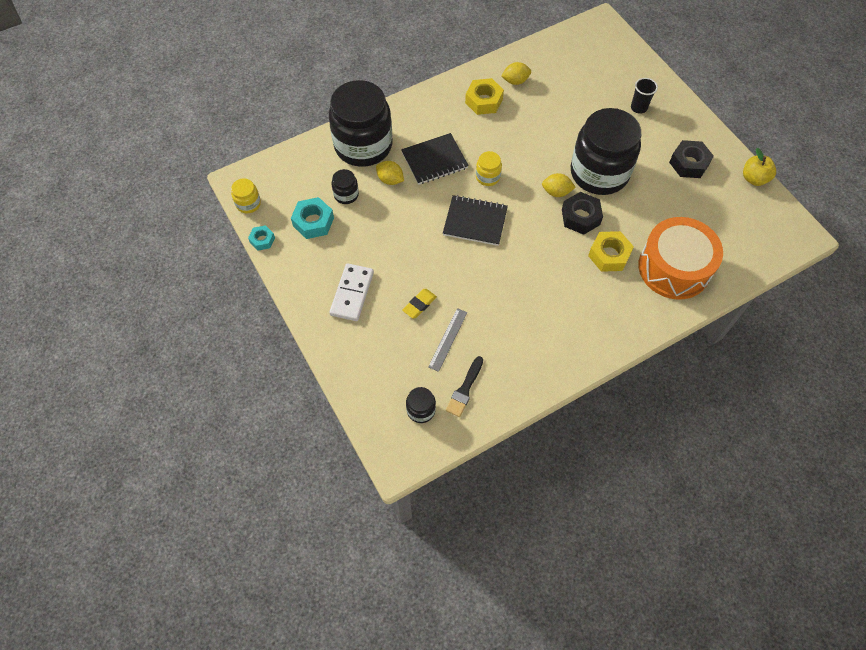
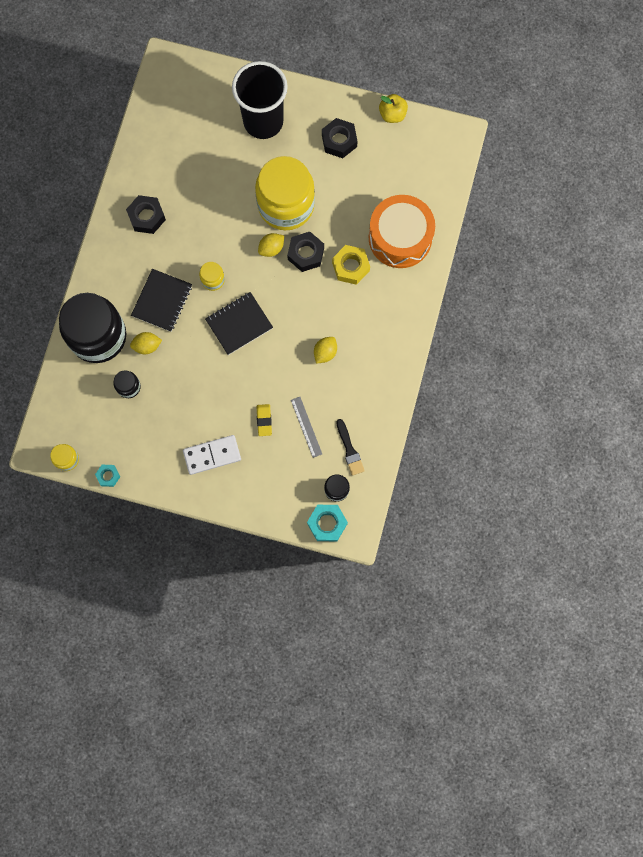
camera: 45 degrees left, 15 degrees up
(313, 222) = (129, 429): turquoise nut -> turquoise nut (327, 523)
(352, 293) = (212, 455): white domino -> white domino turned 75 degrees counterclockwise
(484, 101) = (147, 217): yellow nut -> black nut
(515, 81) = (152, 177): yellow lemon -> yellow lemon (325, 352)
(599, 173) = (286, 205): black jar -> yellow jar
(638, 108) = (263, 121): black cup -> black cup, size x2.43

